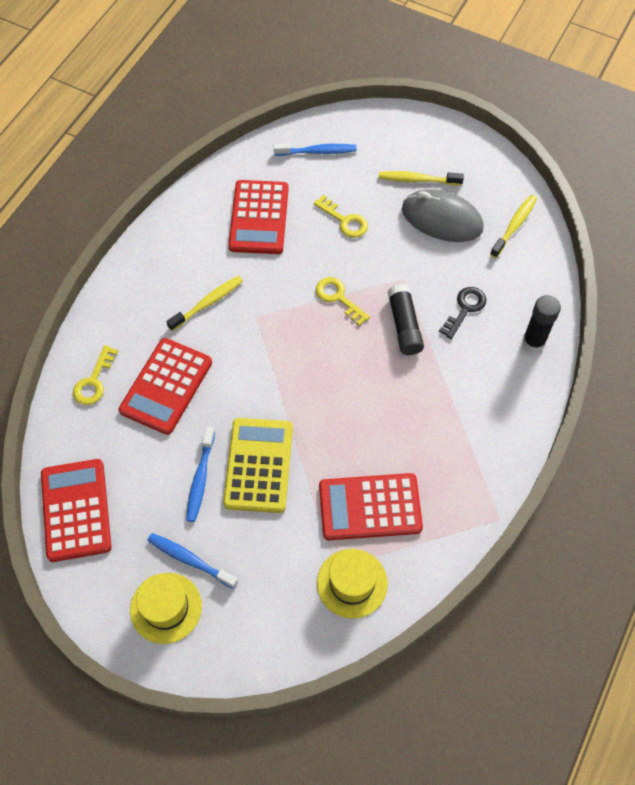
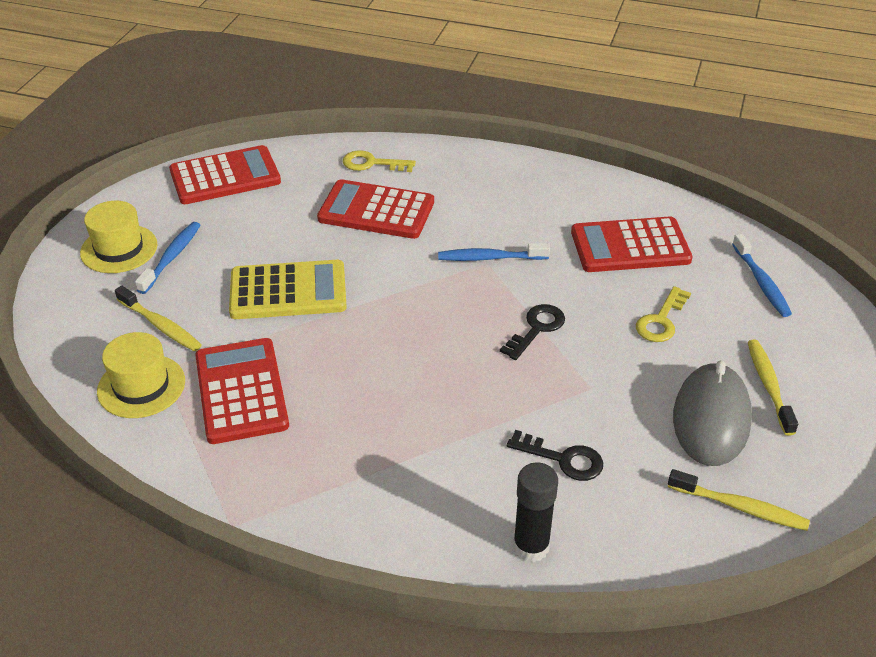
camera: 80 degrees right, 20 degrees down
(200, 479) = (267, 251): blue toothbrush -> blue toothbrush (489, 258)
(208, 303) = (492, 224): yellow toothbrush -> yellow toothbrush (161, 326)
(338, 298) = (536, 329): yellow key -> black key
(404, 325) = (514, 396): black glue stick -> none

